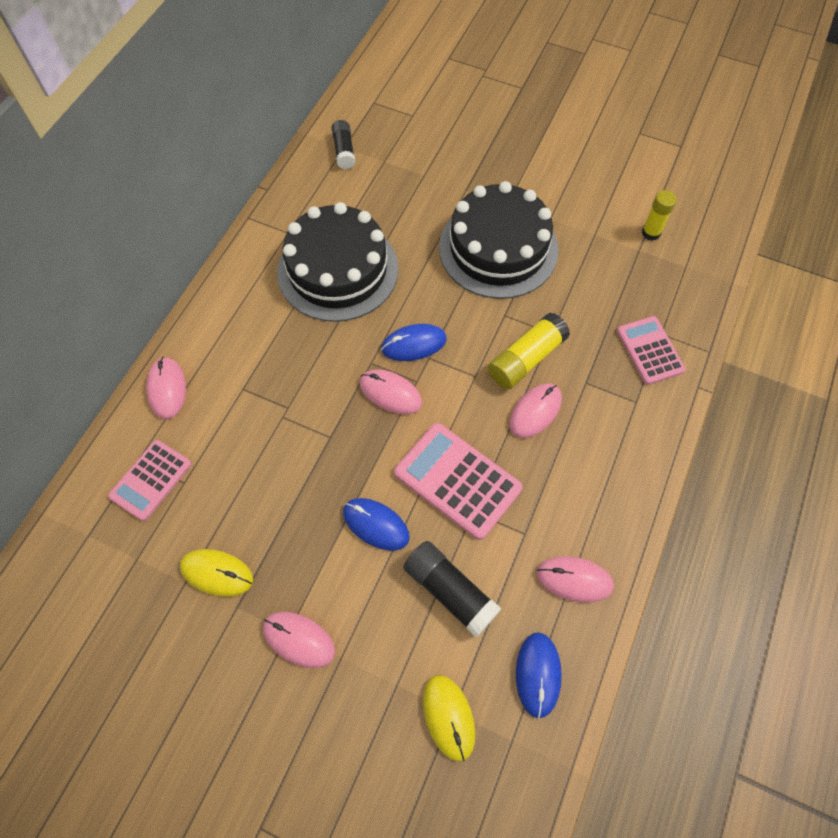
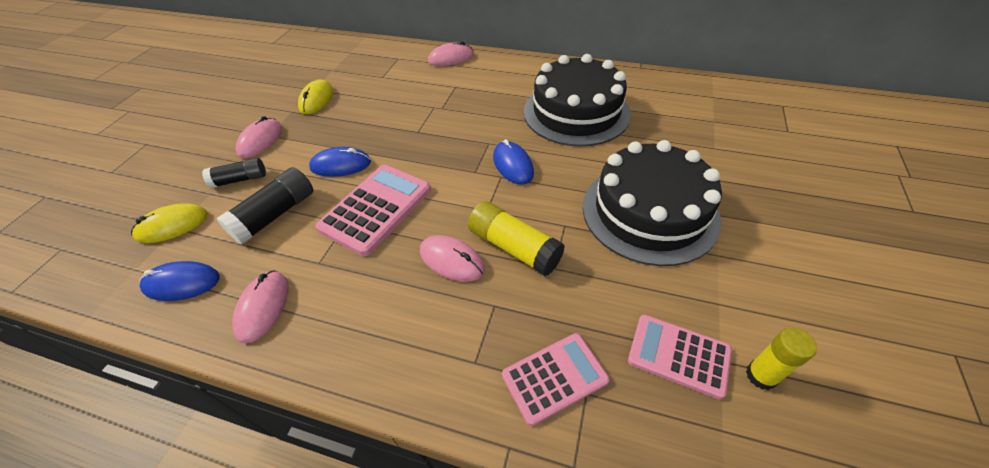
camera: 85 degrees right, 15 degrees down
(151, 480) = (384, 65): pink calculator -> pink calculator (678, 355)
(344, 151) = (708, 97): black glue stick -> black glue stick (240, 180)
(376, 525) = (341, 165): blue mouse -> blue mouse turned 60 degrees clockwise
(390, 393) = (460, 157): pink mouse -> none

